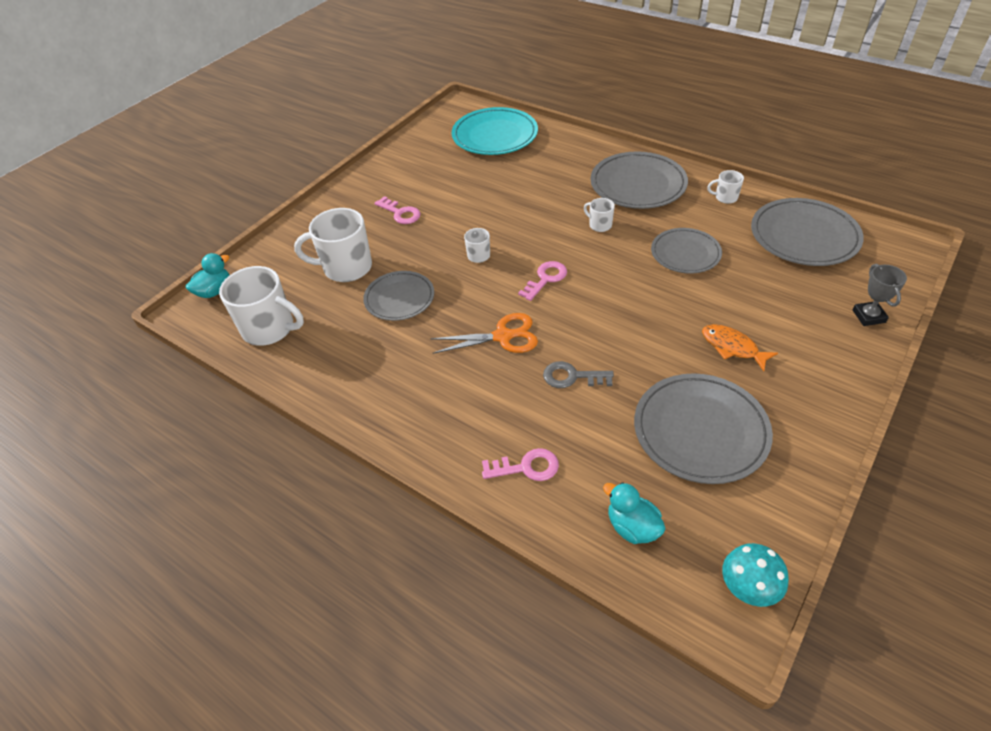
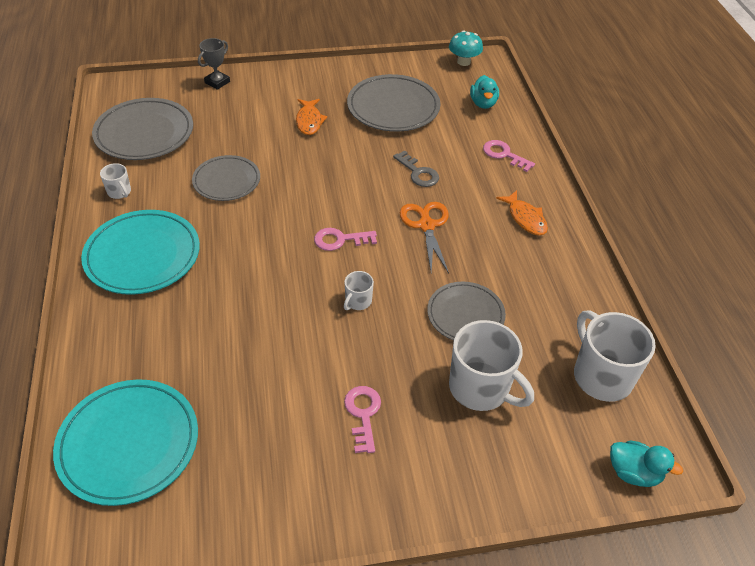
camera: 140 degrees left, 0 degrees up
(215, 291) = (633, 473): turquoise duck -> turquoise duck turned 150 degrees counterclockwise
(432, 408) = (525, 218): none -> orange fish
(503, 336) = (426, 225): orange scissors -> orange scissors turned 45 degrees clockwise
(599, 225) = (234, 247): white mug -> none
(638, 184) = (143, 255): grey plate -> turquoise plate

